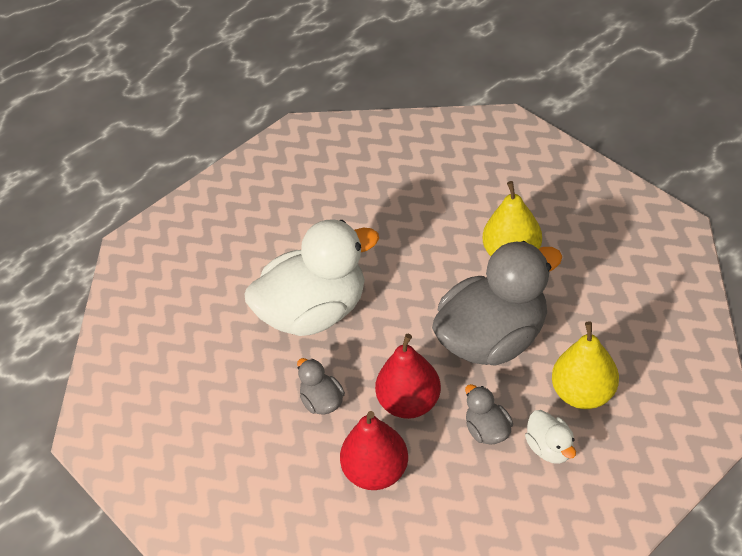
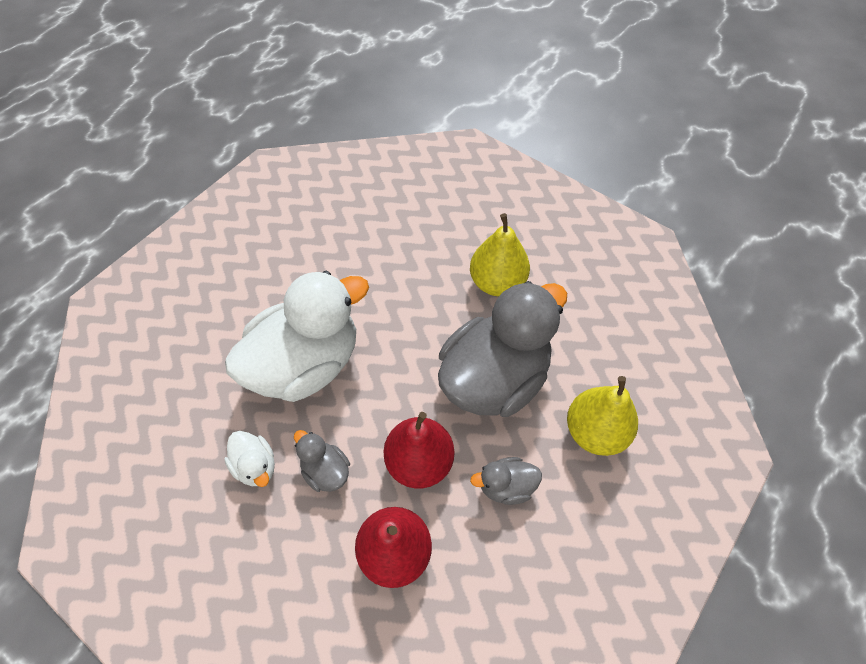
camera: 15 degrees left, 10 degrees up
(487, 430) = (506, 486): grey duck -> grey duck turned 60 degrees counterclockwise
(550, 448) = (574, 500): white duck -> white duck (256, 466)

